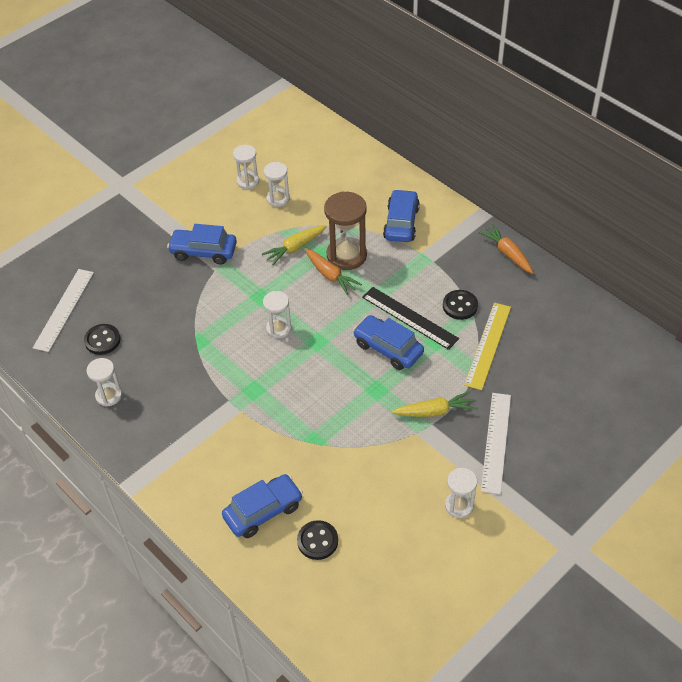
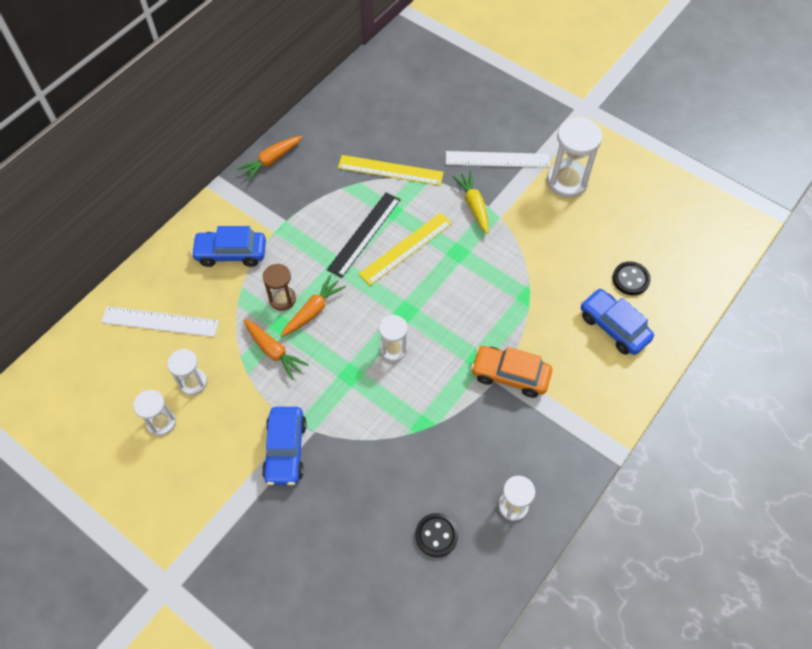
camera: 100 degrees left, 10 degrees up
(63, 309) = (395, 599): white ruler -> white ruler (160, 322)
(231, 413) = (510, 375): none -> orange car
(295, 248) = (273, 351): yellow carrot -> orange carrot
(346, 255) = (282, 299): brown hourglass -> brown hourglass, size x0.60
(388, 348) = (406, 248): blue car -> yellow ruler
(459, 505) = (567, 181): white hourglass -> white hourglass, size x1.68
(460, 306) = (344, 194): black button -> none

